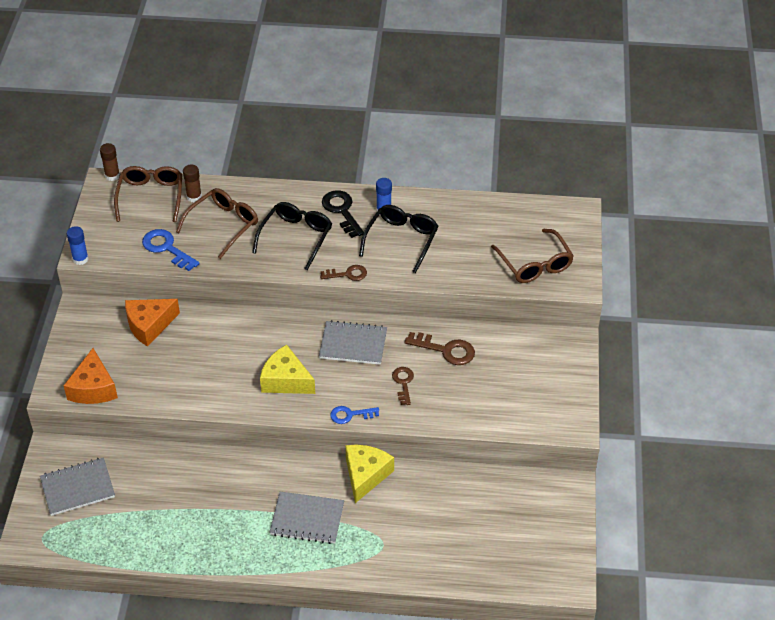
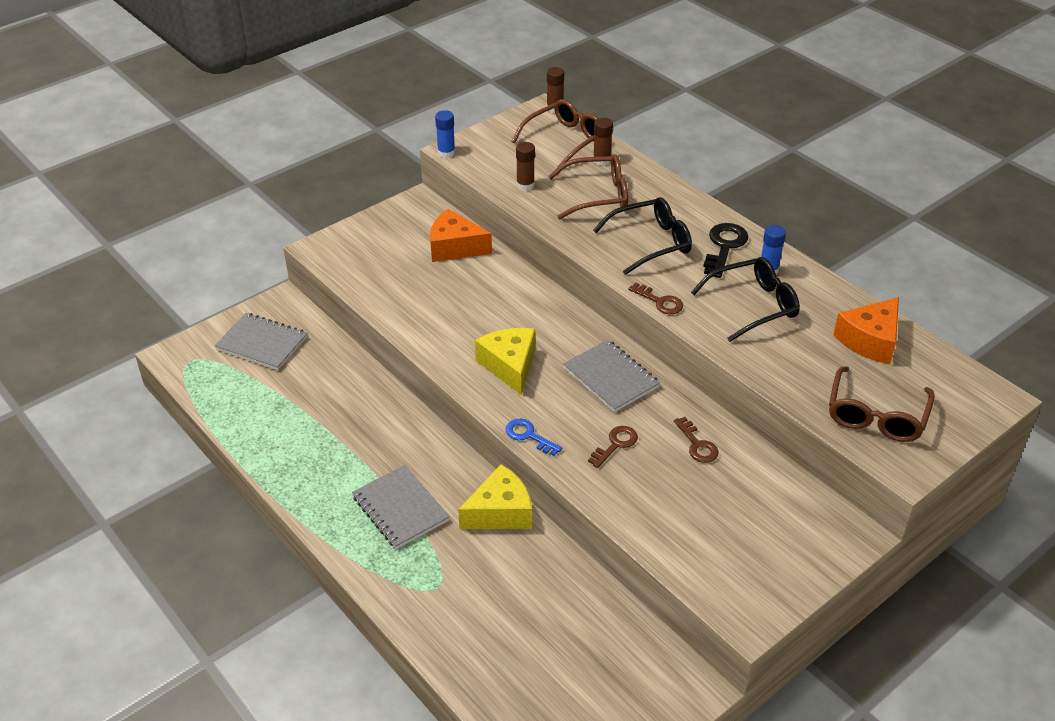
camera: 45 degrees right, 5 degrees down
(93, 388) = (349, 265): orange cheese -> orange cheese (870, 340)
(167, 248) = (525, 185): blue key -> brown glue stick
(446, 350) = (697, 445): brown key -> brown key, size x0.66

